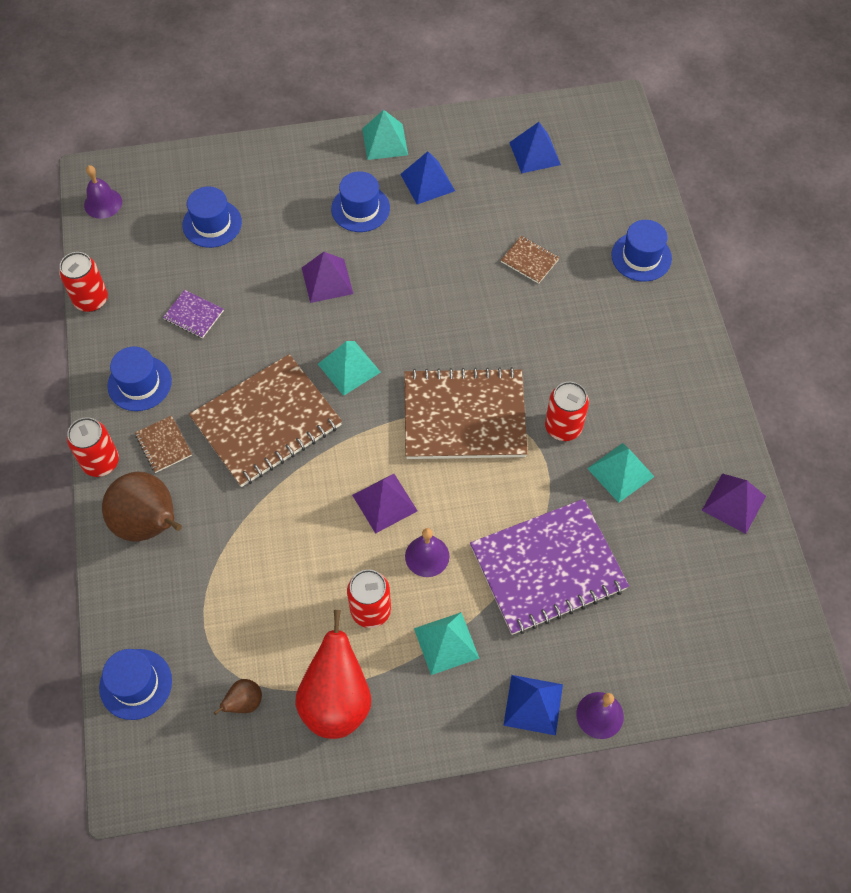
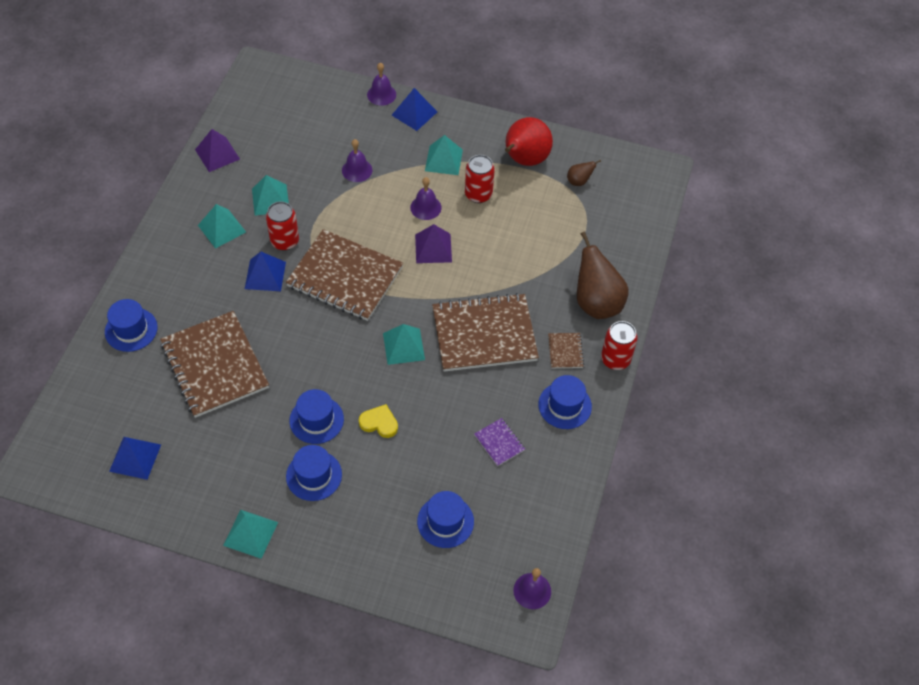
camera: 155 degrees left, 5 degrees down
(91, 300) = (577, 495): red can -> none
(136, 684) = (640, 217): blue hat -> blue hat (316, 420)
(327, 280) = (379, 423): purple pyramid -> yellow heart
(427, 182) = (243, 473): blue pyramid -> blue pyramid (265, 275)
(529, 260) = (214, 365): brown notebook -> brown notebook, size x2.40
(548, 568) = (357, 170): purple notebook -> purple bell
(645, 408) = (221, 228): none -> turquoise pyramid

